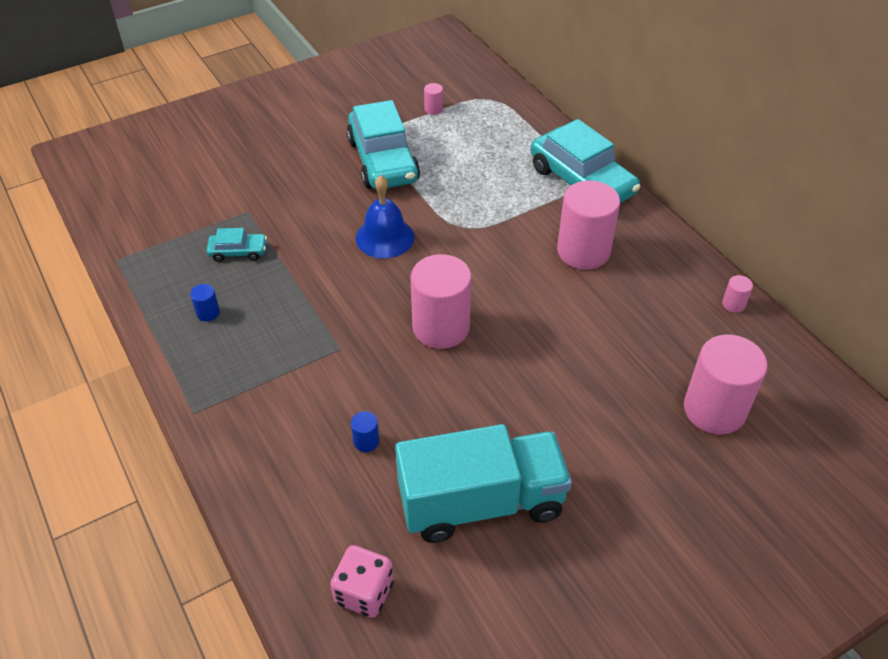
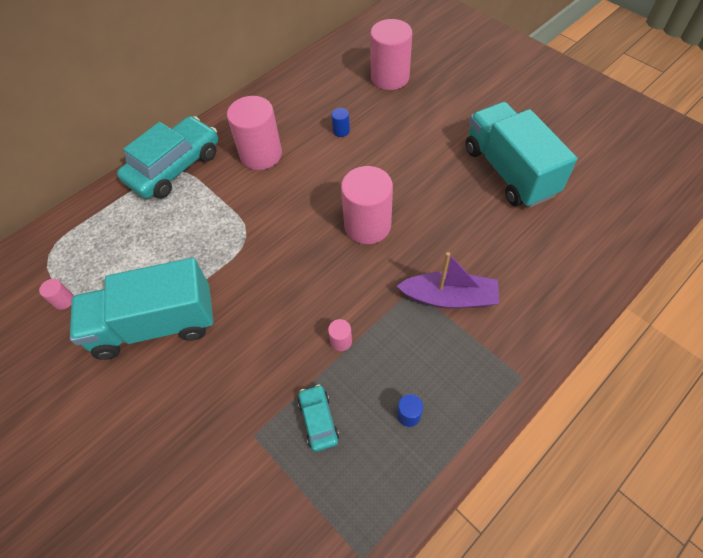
camera: 100 degrees left, 10 degrees up
(314, 377) = (449, 297): none -> purple boat
(364, 592) = (603, 215): pink dice -> none
(366, 441) = (493, 245): blue cylinder -> blue cylinder (341, 131)
(383, 160) = (155, 325): turquoise car -> turquoise truck
(385, 237) = (271, 292): blue bell -> none
(733, 304) = (296, 75): pink cylinder -> pink cylinder (341, 341)

